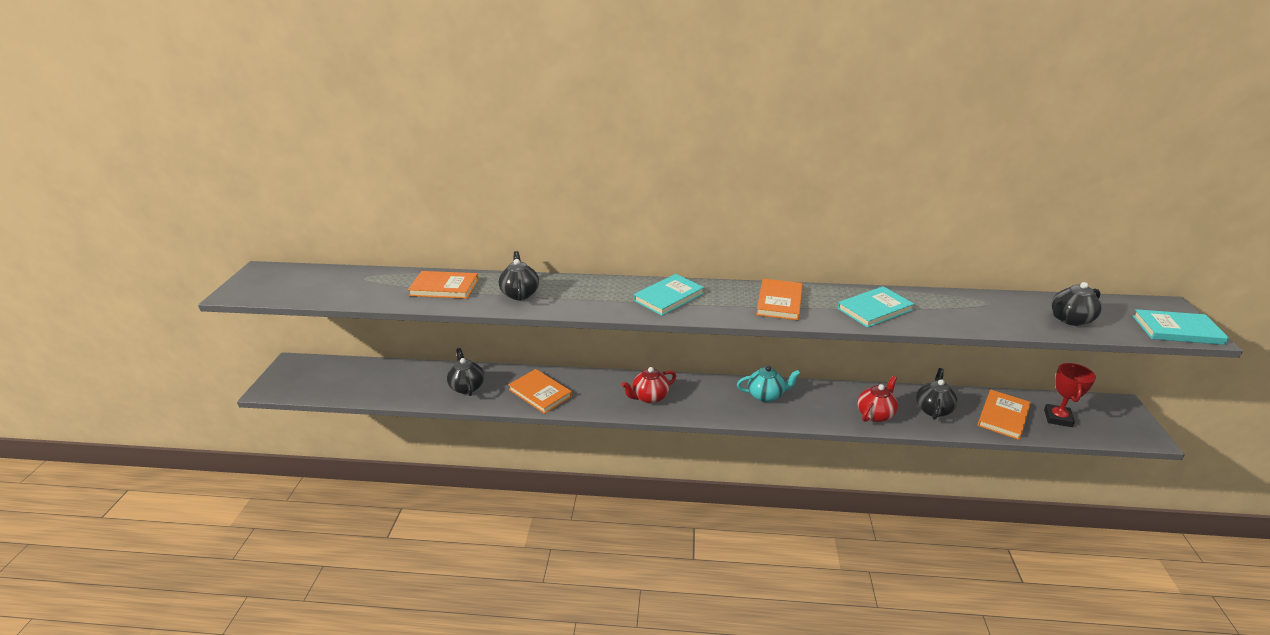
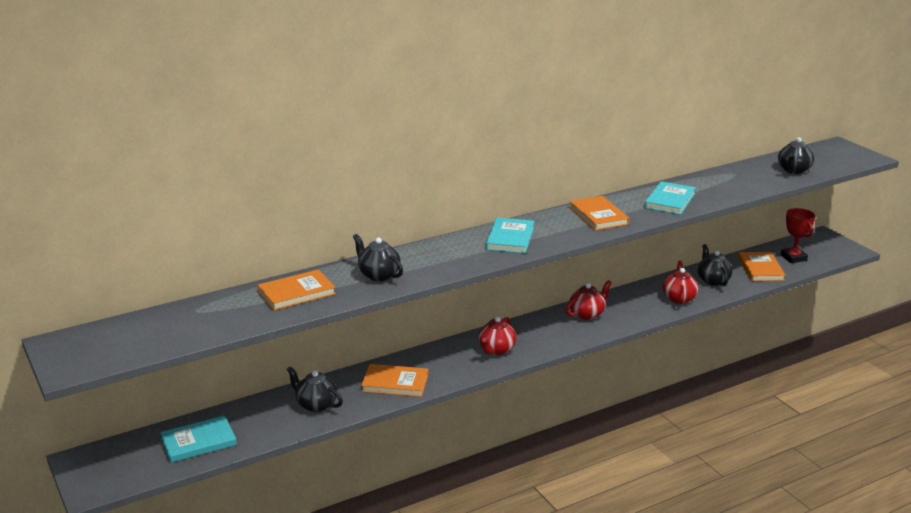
camera: 35 degrees left, 5 degrees down
(766, 395) = (587, 314): turquoise teapot -> red teapot
(1177, 330) = (856, 159): turquoise book -> turquoise book (198, 442)

